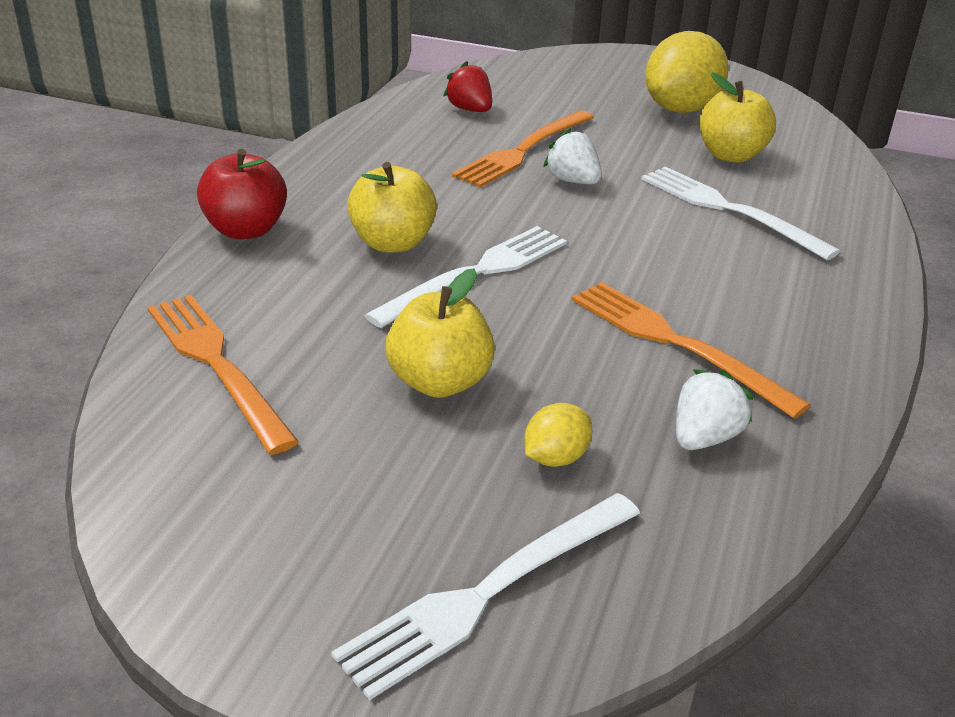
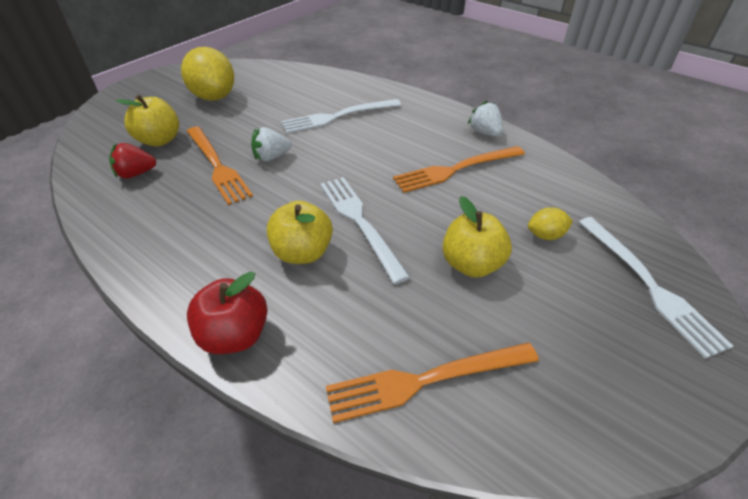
camera: 70 degrees left, 10 degrees up
(555, 458) = (545, 235): yellow lemon -> yellow lemon turned 75 degrees counterclockwise
(704, 437) = (533, 183): white strawberry -> white strawberry (485, 133)
(731, 155) = (281, 98): yellow apple -> yellow apple (159, 140)

